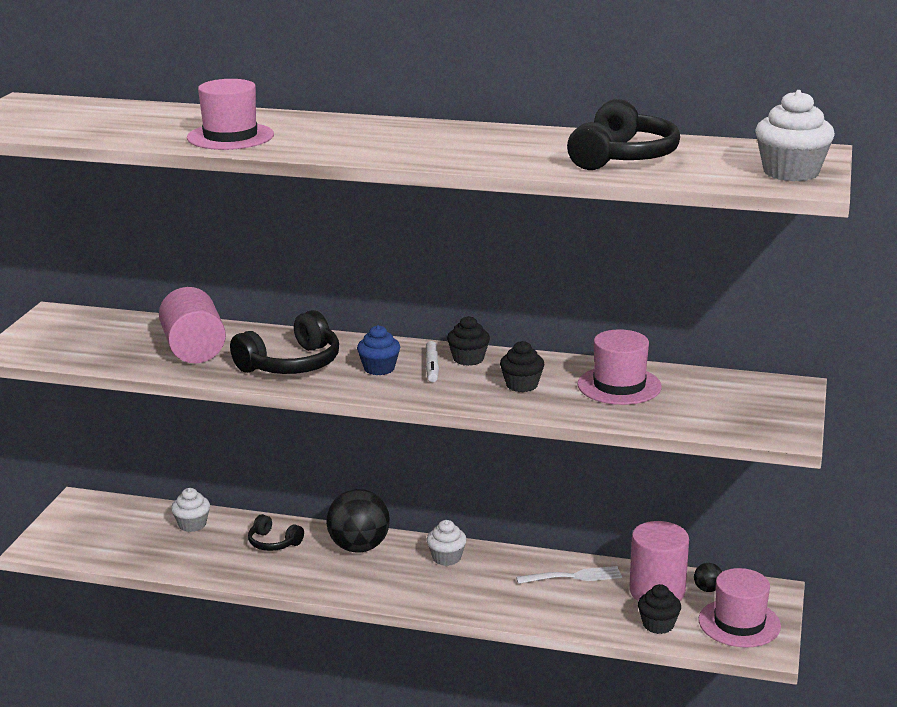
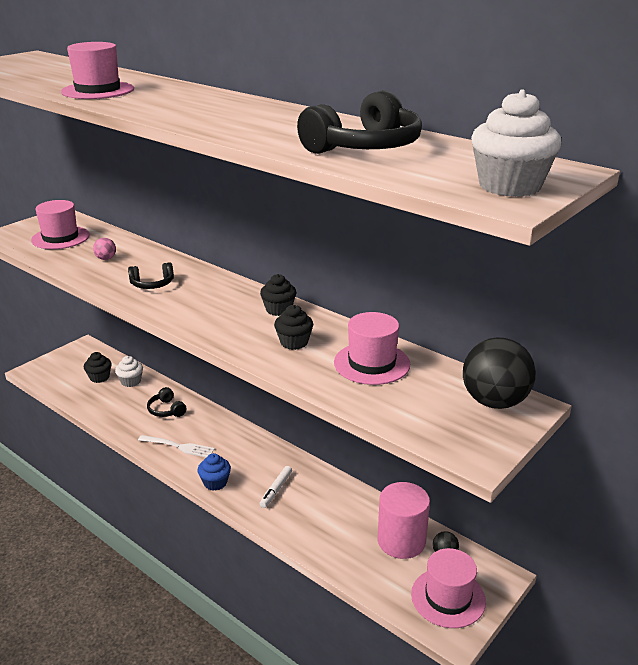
camera: 25 degrees right, 5 degrees up
(97, 339) = (60, 238): none -> pink hat
(194, 350) = (106, 259): pink cylinder -> pink ball
(291, 364) = (152, 284): black headphones -> black headphones, size x0.56
(359, 547) = (216, 430): black ball -> black ball (494, 402)
(379, 368) = (206, 302): blue cupcake -> blue cupcake (215, 482)
(432, 367) = (245, 310): white marker -> white marker (276, 490)
(446, 558) = (267, 458): white cupcake -> none
(573, 577) = (346, 505): white fork -> white fork (178, 447)
(658, 625) = (378, 574): black cupcake -> black cupcake (99, 377)

